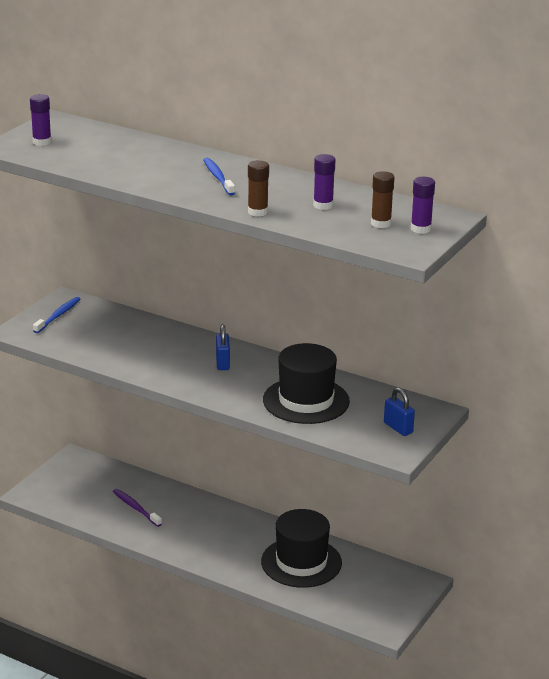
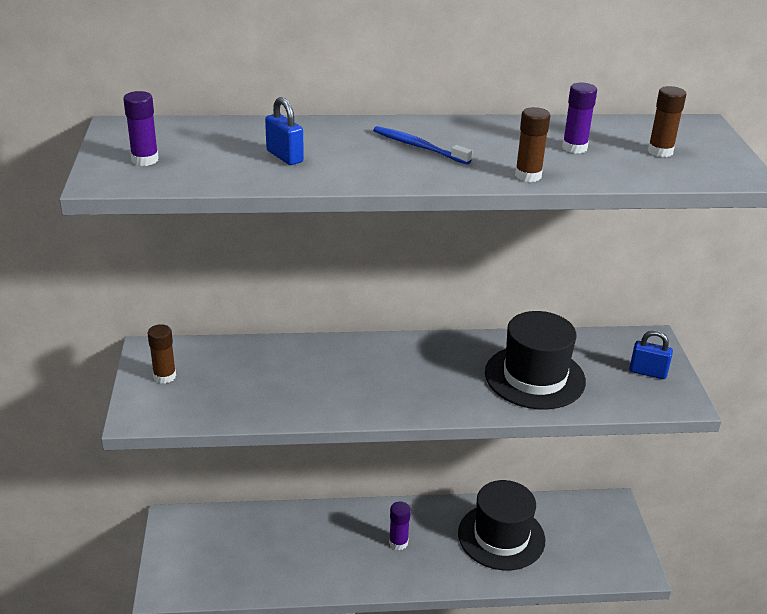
camera: 35 degrees left, 5 degrees up
(58, 316) = (164, 376): blue toothbrush -> brown glue stick
(136, 508) = (292, 552): purple toothbrush -> none
(222, 363) = (406, 366): blue padlock -> blue padlock (284, 156)
(421, 229) = (703, 146): purple glue stick -> purple glue stick (398, 543)

